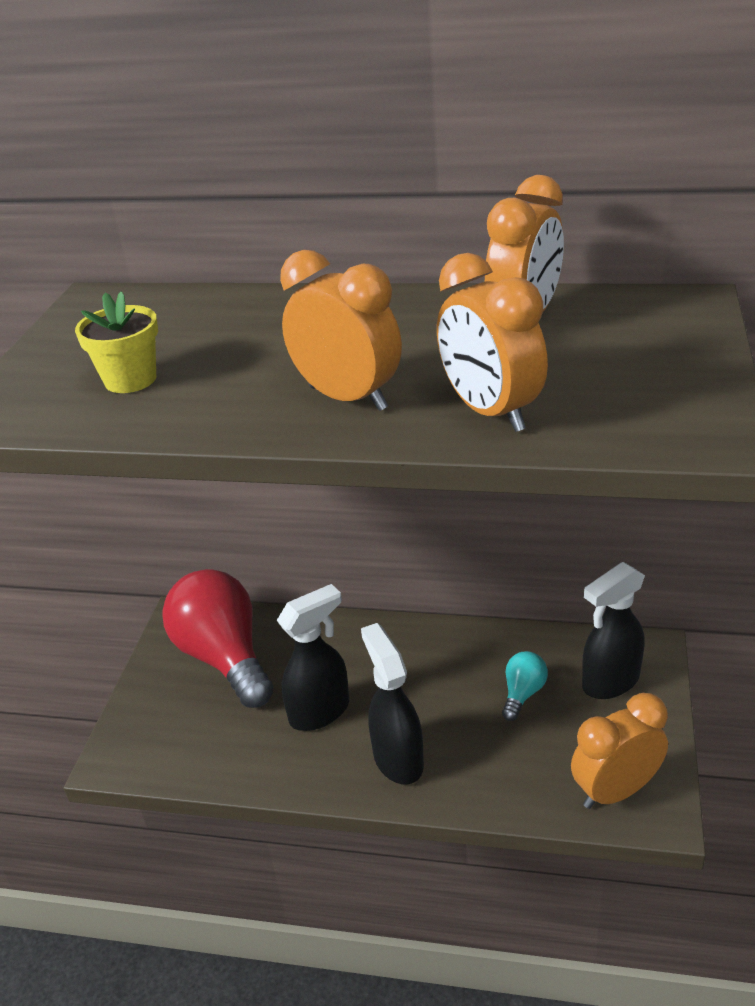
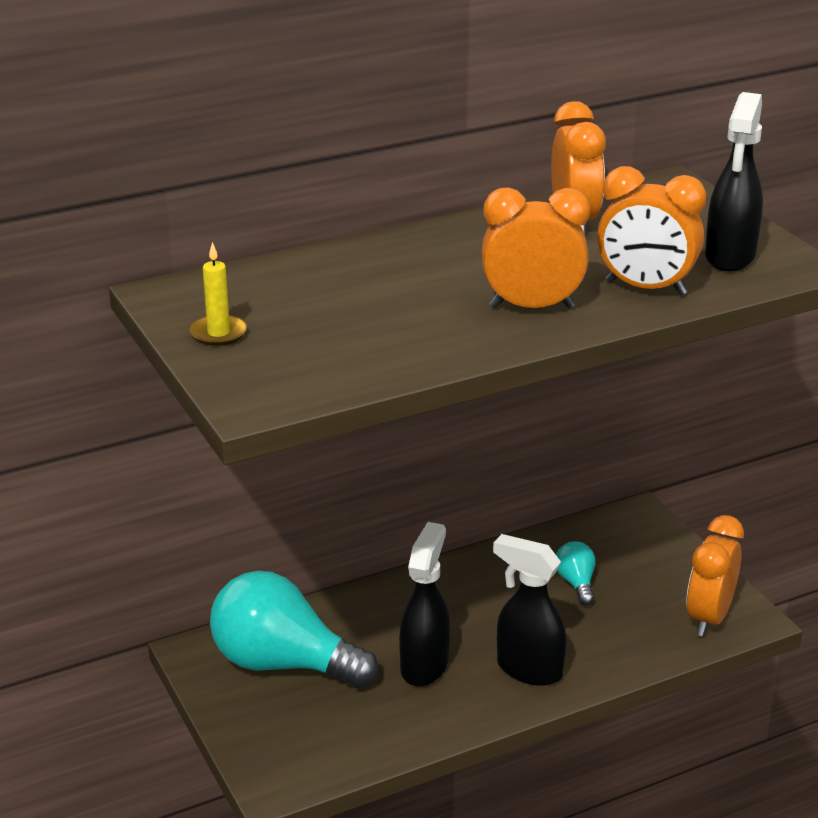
camera: 40 degrees left, 5 degrees down
(70, 344) = (218, 333): none -> yellow candle
(130, 379) = (330, 343): yellow flower pot -> none
(224, 657) = (283, 664): red light bulb -> turquoise light bulb
(610, 682) = (633, 548): black spray bottle -> black spray bottle (730, 257)

